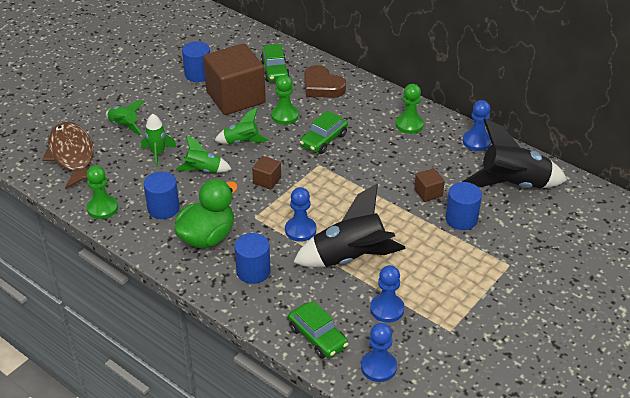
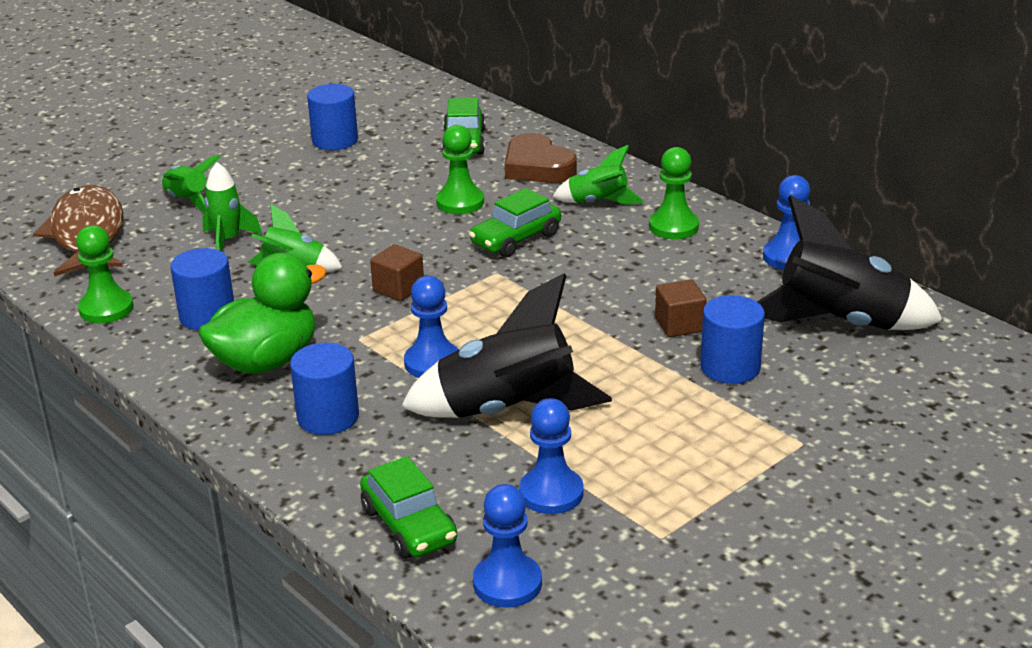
camera: 10 degrees right, 10 degrees down
(235, 97) = (386, 174): brown cube -> none
(242, 142) = (374, 233): green rocket -> green rocket (598, 202)

